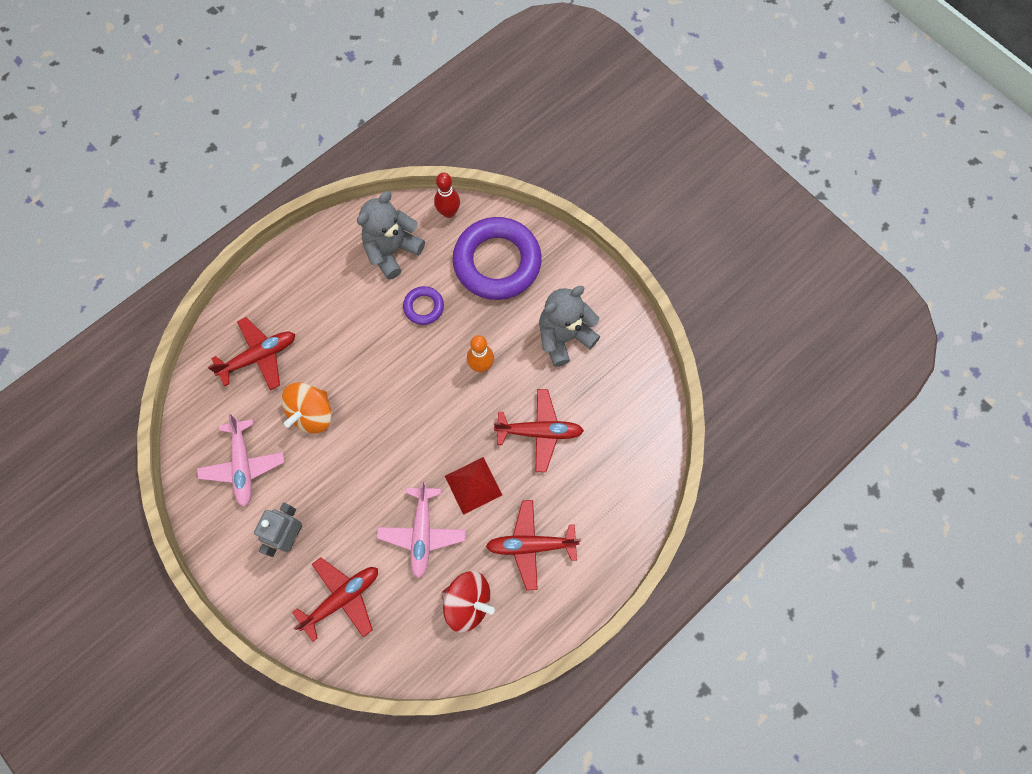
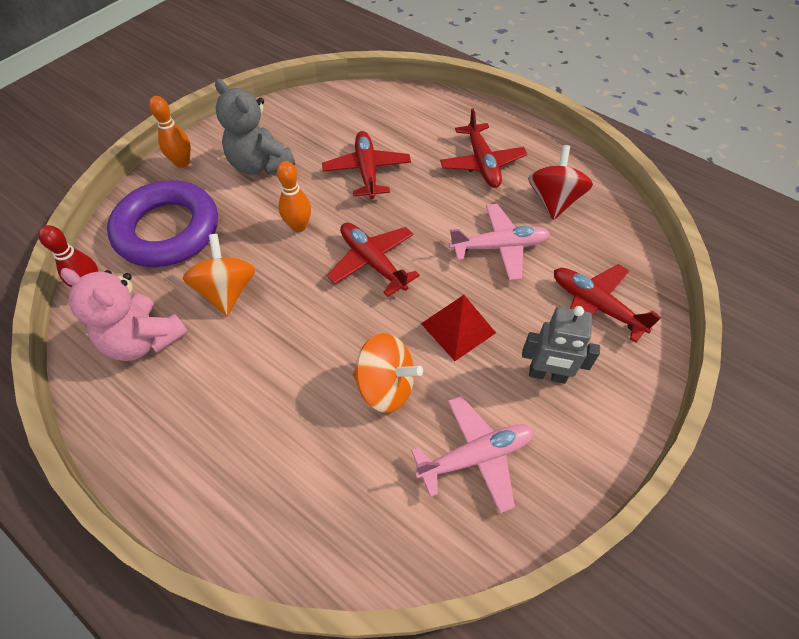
camera: 100 degrees left, 15 degrees down
(259, 356) = (311, 477): red plane -> red plane (372, 262)
(392, 251) = (144, 340): grey teddy bear -> pink teddy bear
(423, 307) = (227, 291): purple ring -> orange spinning top
(473, 485) = (435, 213): red pyramid -> red pyramid (458, 328)
(578, 271) = (182, 163): none -> orange bowling pin

